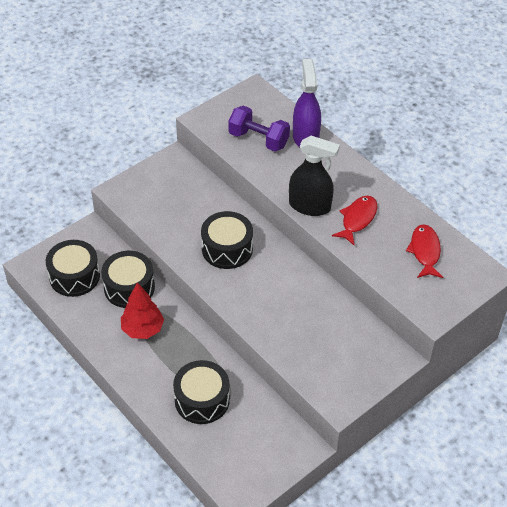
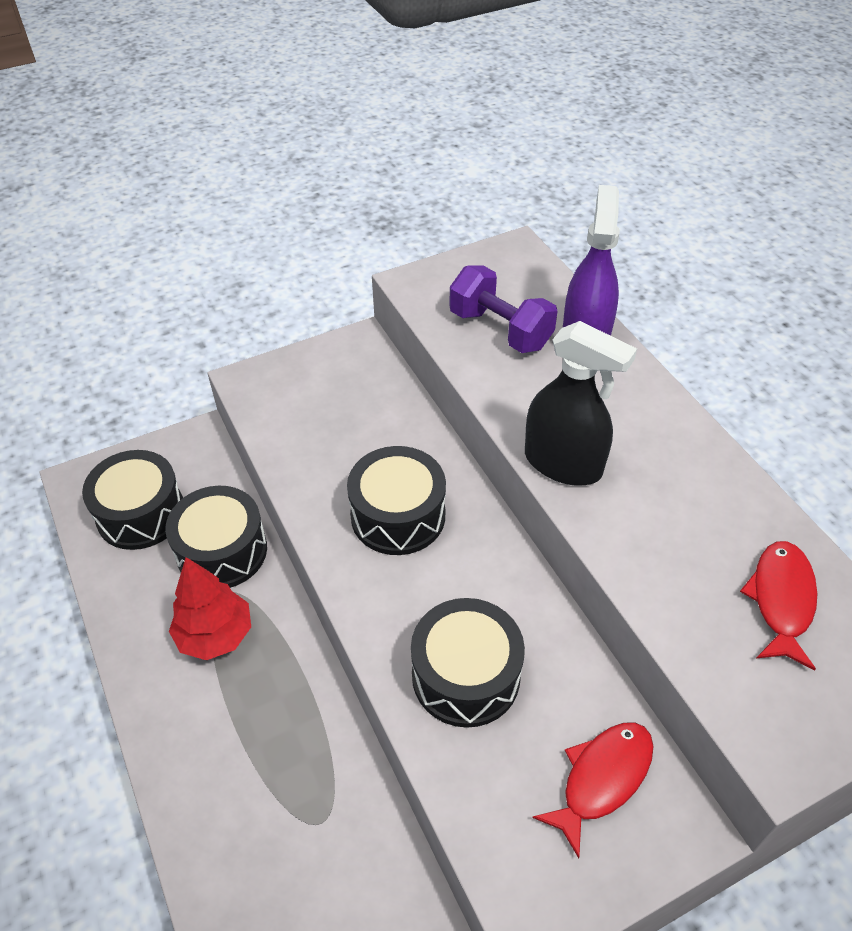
camera: 15 degrees right, 0 degrees up
(202, 400) = (271, 811): black drum -> black drum (465, 675)
(357, 219) = (651, 506): red fish -> red fish (602, 779)

